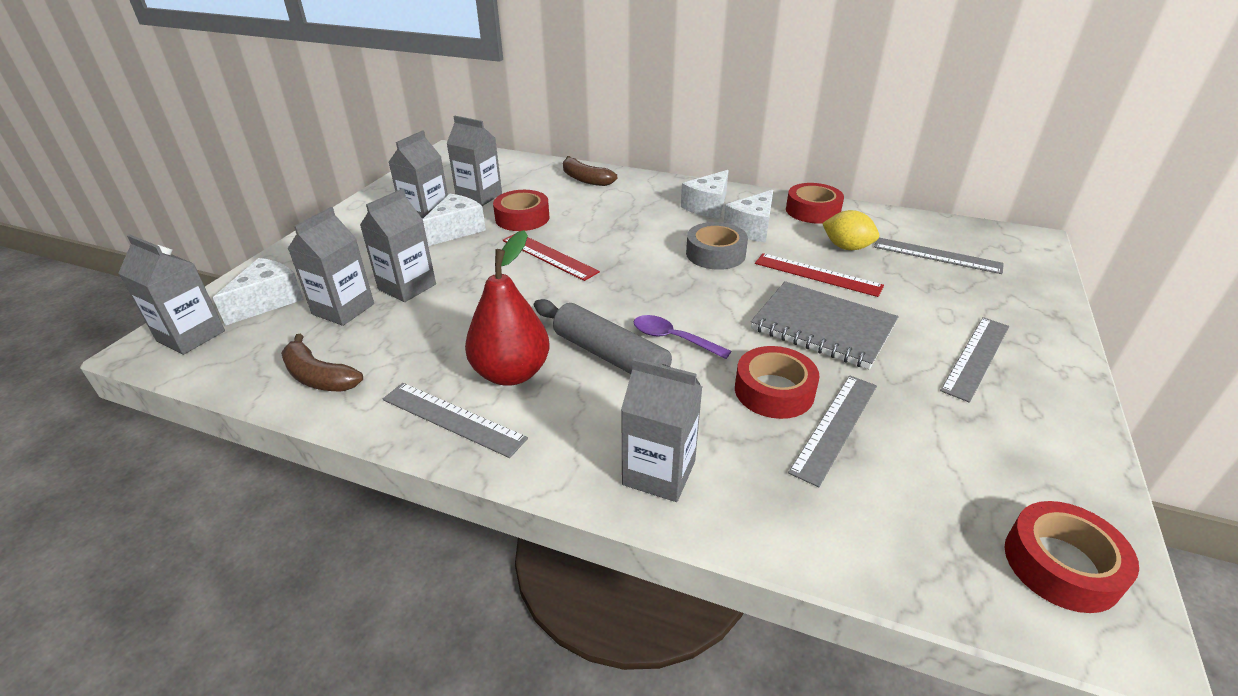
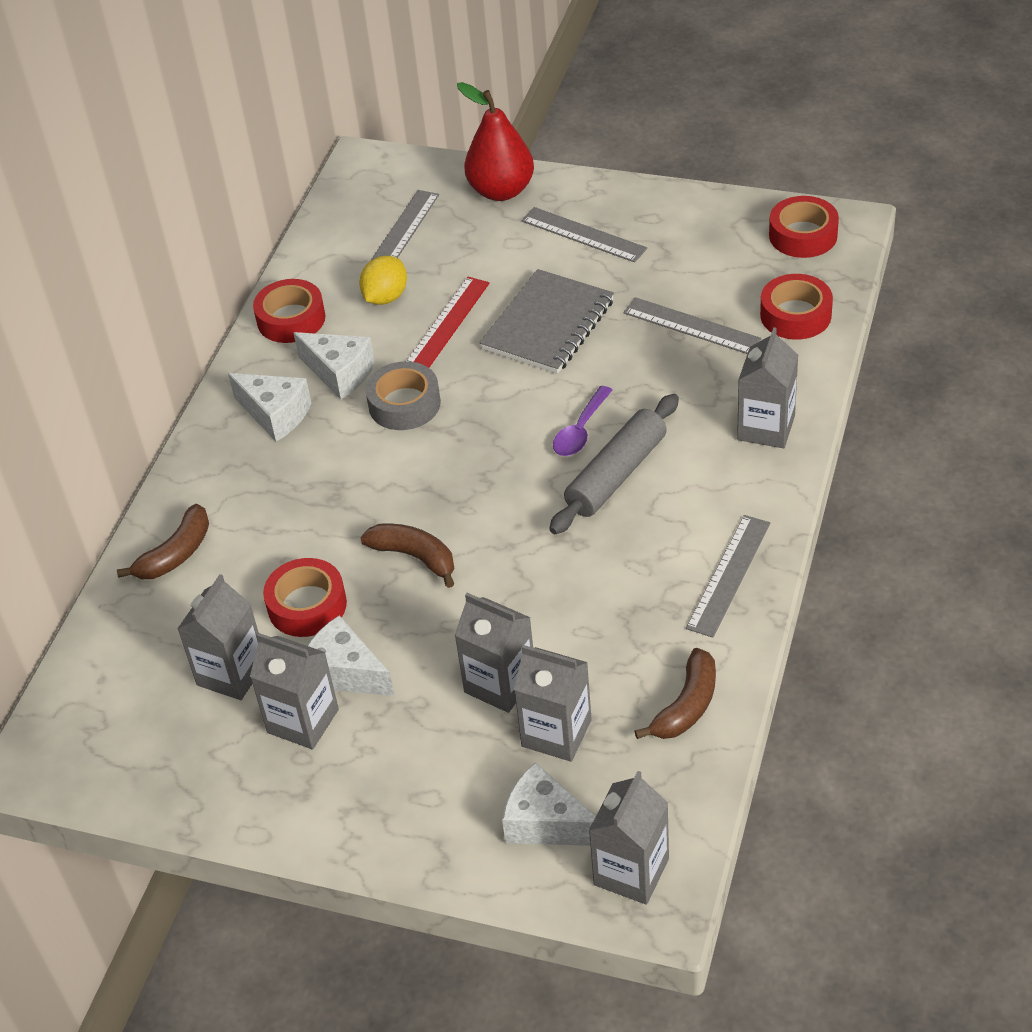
camera: 90 degrees left, 10 degrees up
(511, 373) = (655, 546): red pear -> red pear (501, 191)
(549, 256) = (415, 557): red ruler -> brown banana
(774, 391) = (651, 360): red tape -> red tape (795, 315)

